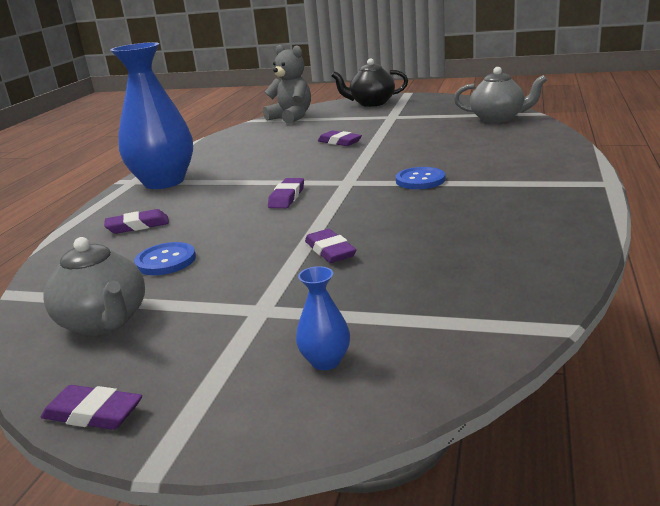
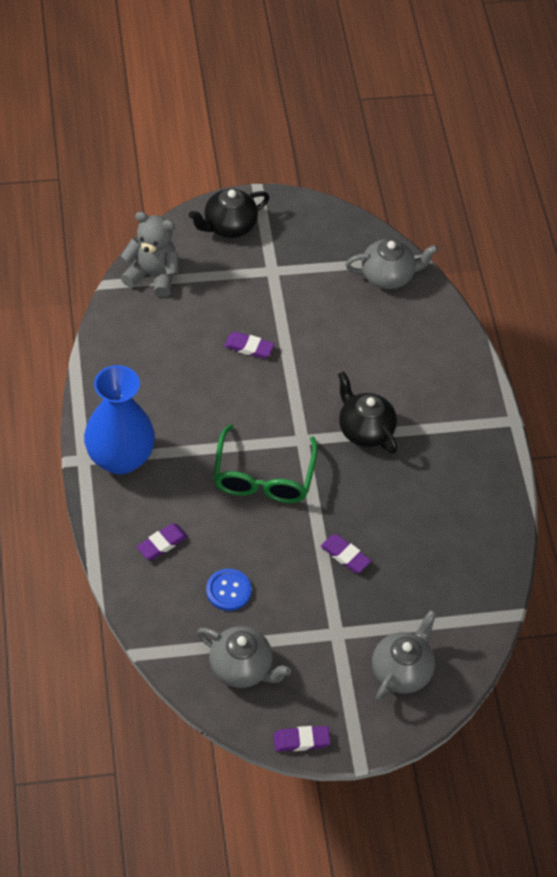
camera: 30 degrees left, 30 degrees up
(287, 197) = (263, 475): purple eraser -> green glasses
(325, 361) = (402, 671): blue vase -> grey teapot
(420, 180) = (365, 430): blue button -> black teapot

